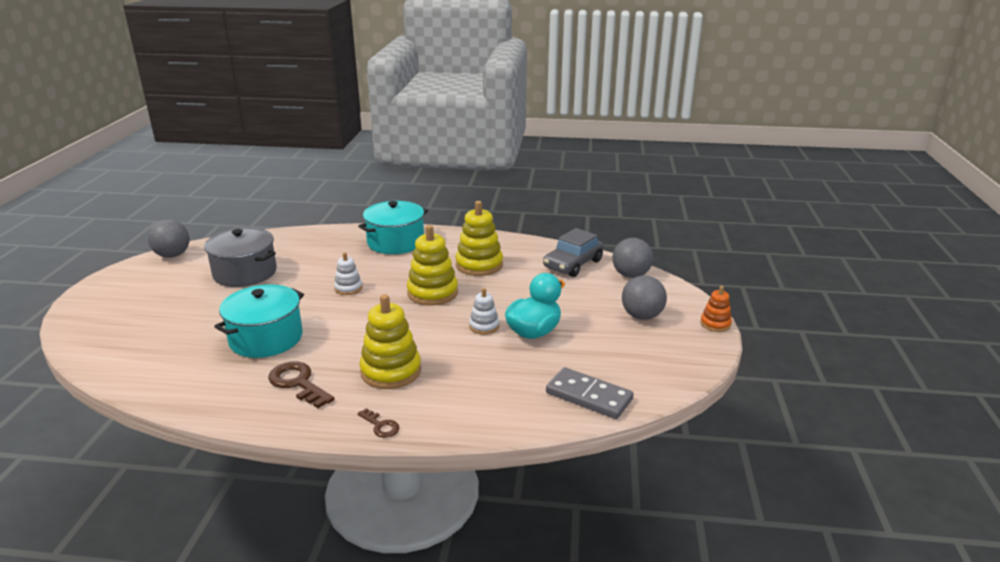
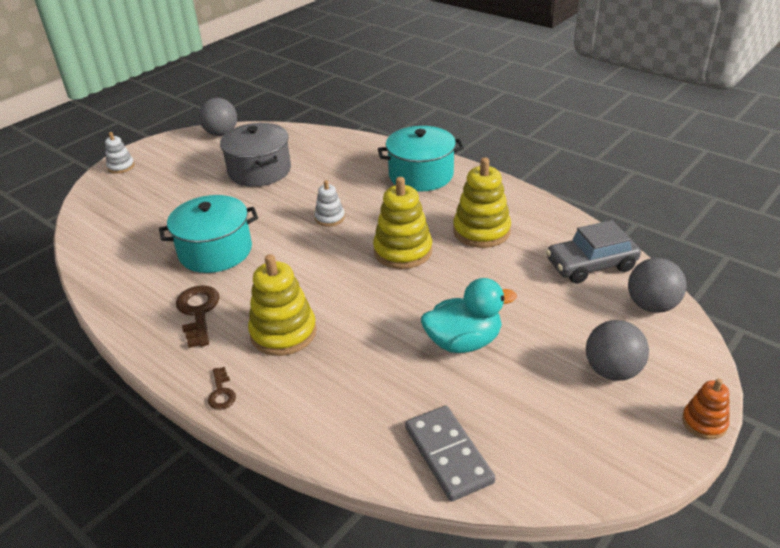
camera: 35 degrees right, 10 degrees up
(484, 326) = (417, 313): white stacking toy -> white stacking toy (121, 167)

